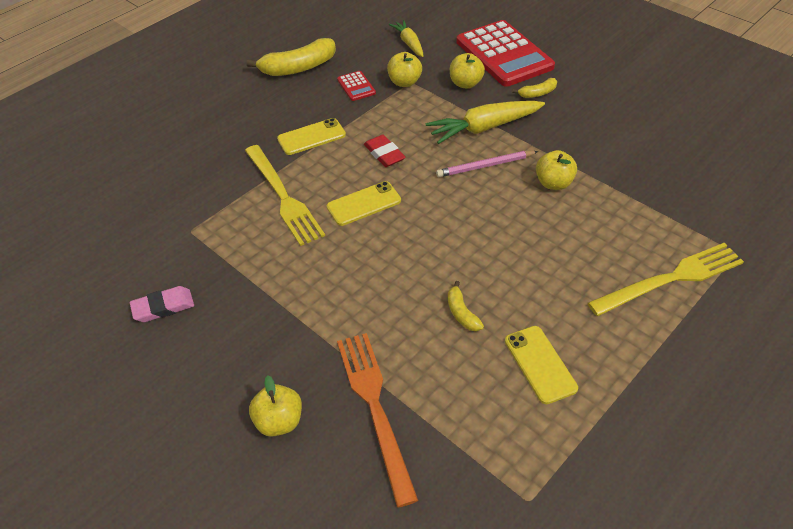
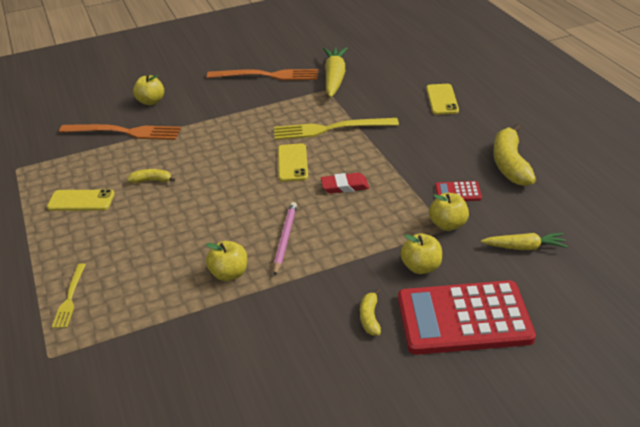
camera: 115 degrees right, 10 degrees down
(163, 307) = (267, 76): pink eraser -> orange fork
(311, 137) = (394, 153): yellow phone -> yellow phone (442, 99)
(484, 128) = (338, 256): yellow carrot -> yellow carrot (334, 78)
(670, 279) = (70, 298): yellow fork -> yellow fork, size x0.55

